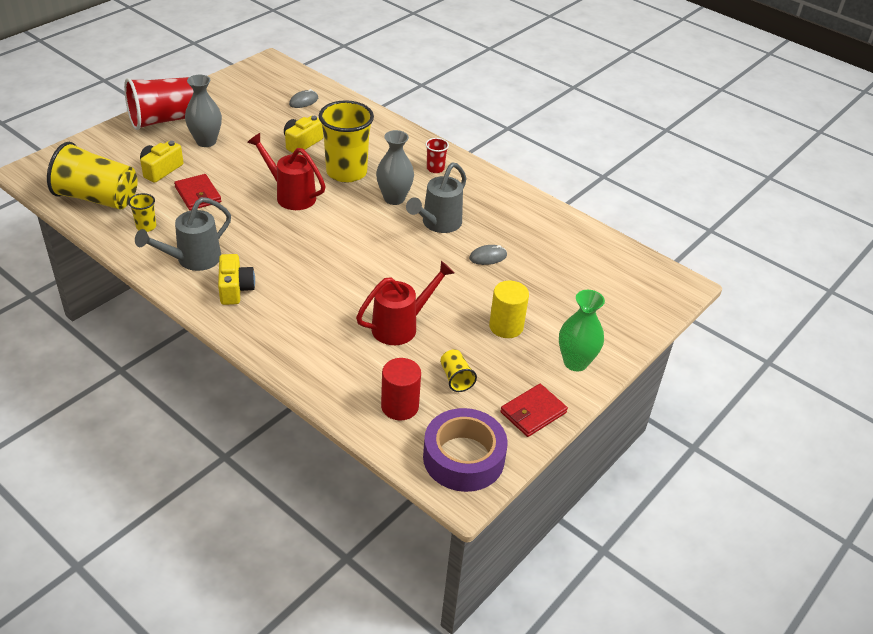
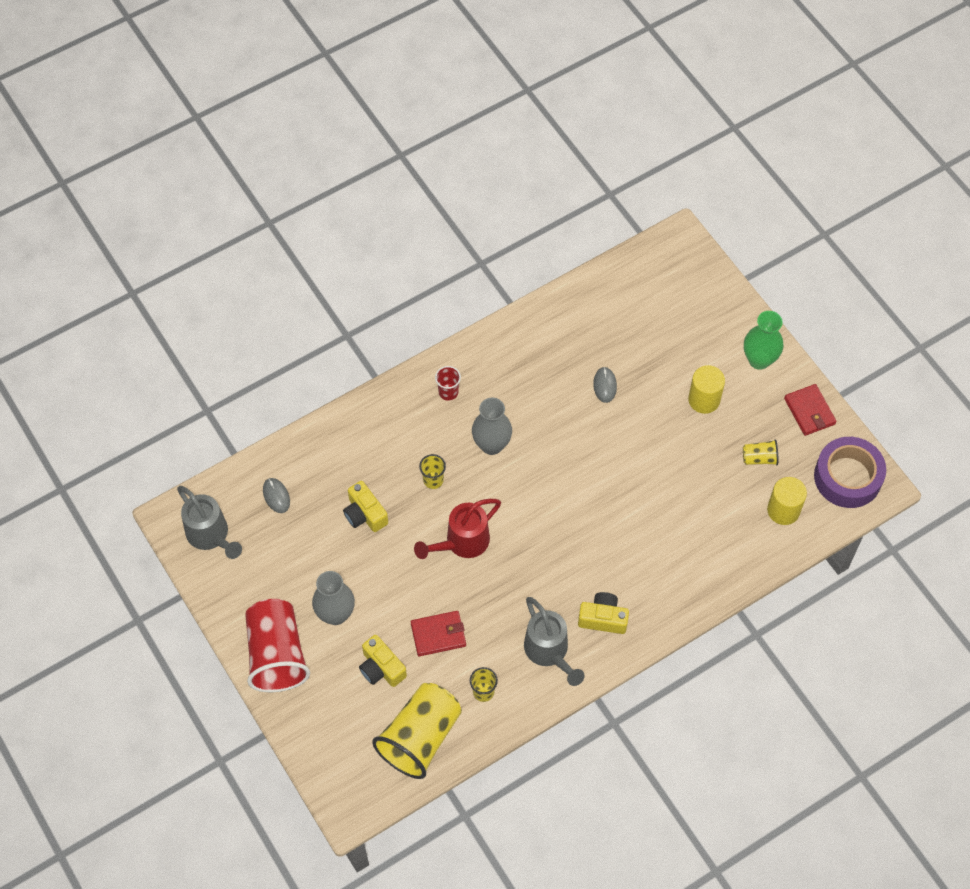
camera: 70 degrees left, 20 degrees up
(346, 172) = (433, 480): yellow cup -> yellow cup, size x0.44
(400, 326) = (685, 486): red watering can -> none
(400, 406) = (783, 510): red cylinder -> yellow cylinder
(438, 224) = (543, 415): grey watering can -> grey watering can (210, 535)

